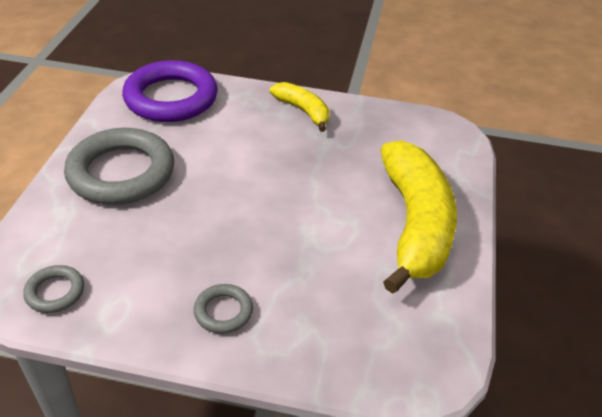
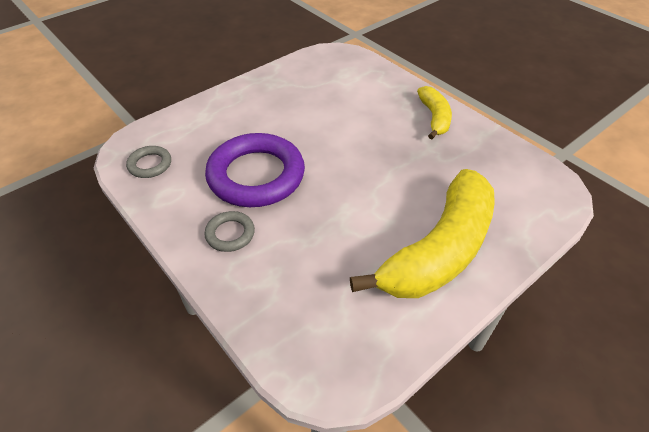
camera: 40 degrees right, 5 degrees up
(121, 173) = (261, 107): grey ring -> none
(171, 98) = (343, 69): purple ring -> purple ring (256, 175)

